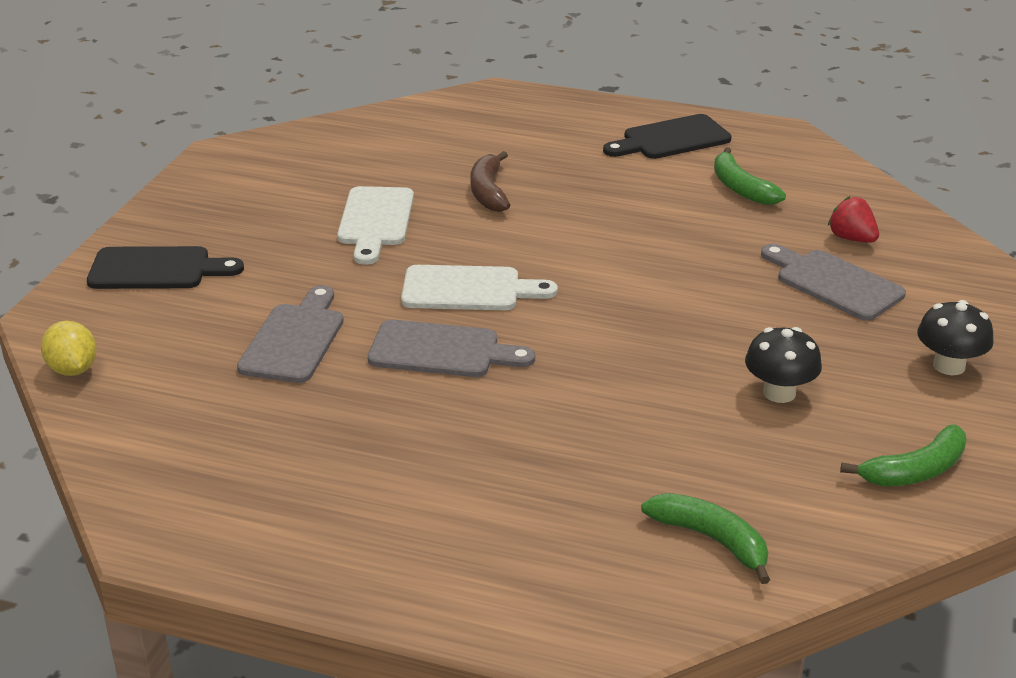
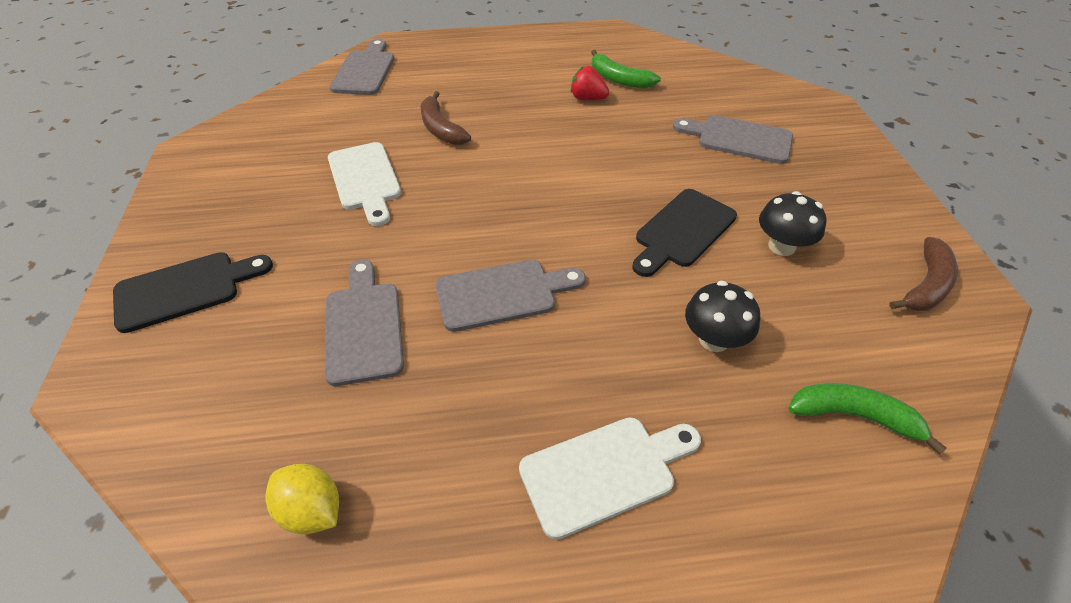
camera: 25 degrees left, 15 degrees up
(73, 369) = (147, 446): yellow lemon -> yellow lemon (311, 510)
(446, 115) = (365, 70): none -> grey cutting board
(468, 289) = (484, 224): white cutting board -> white cutting board (604, 472)
(671, 139) = (544, 53): black cutting board -> black cutting board (682, 231)
(851, 238) = (720, 100): red strawberry -> red strawberry (587, 98)
(915, 471) = (926, 285): green banana -> brown banana
(949, 366) = (865, 184): black mushroom -> black mushroom (714, 339)

